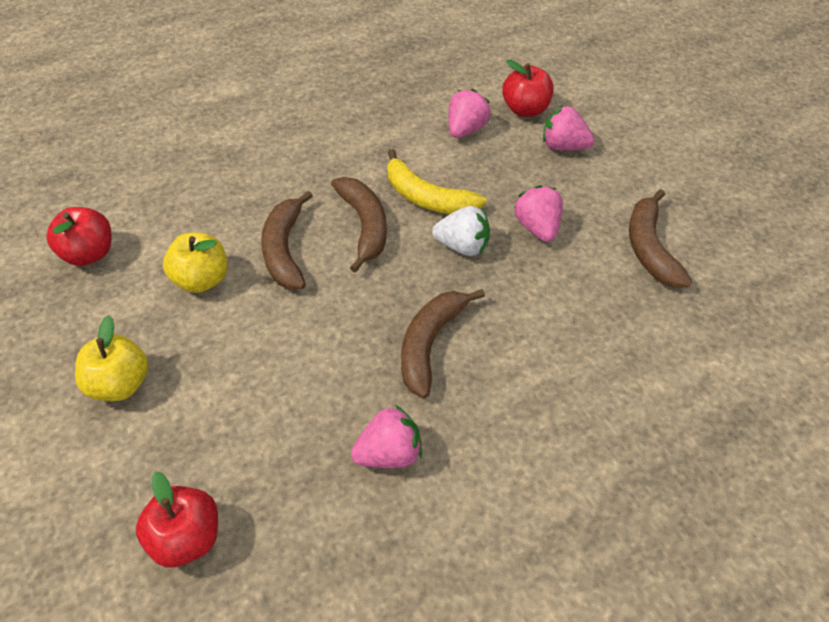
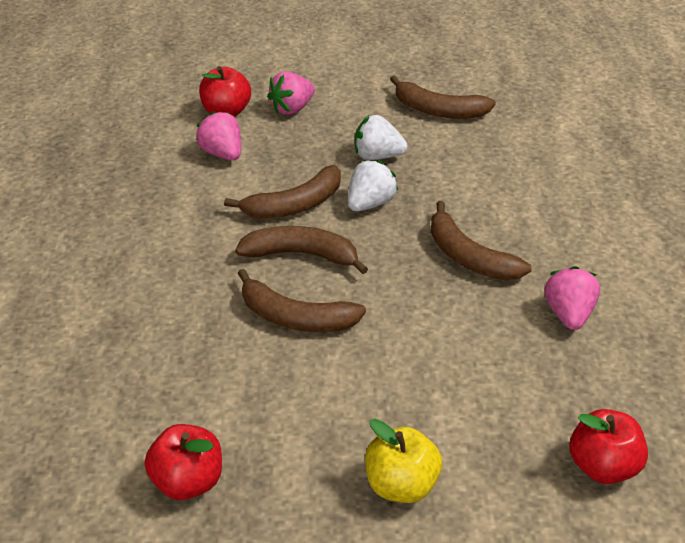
camera: 65 degrees left, 10 degrees down
(202, 279) = (295, 390): yellow apple -> none
(427, 197) = (294, 205): yellow banana -> brown banana
(537, 227) = (377, 156): pink strawberry -> white strawberry

